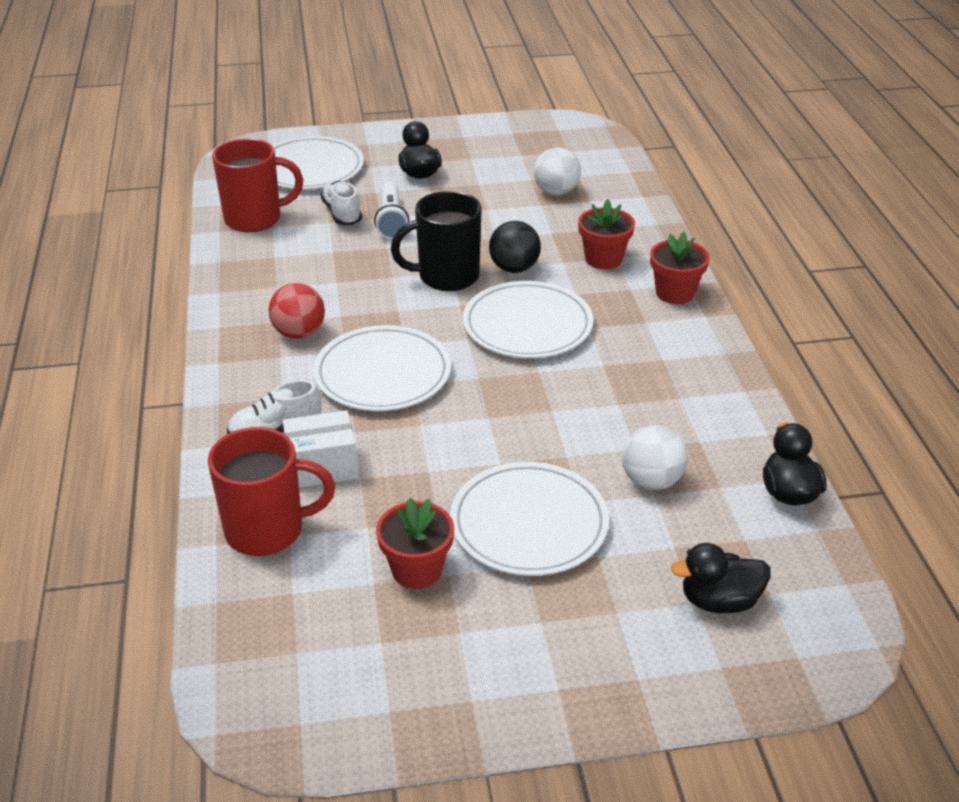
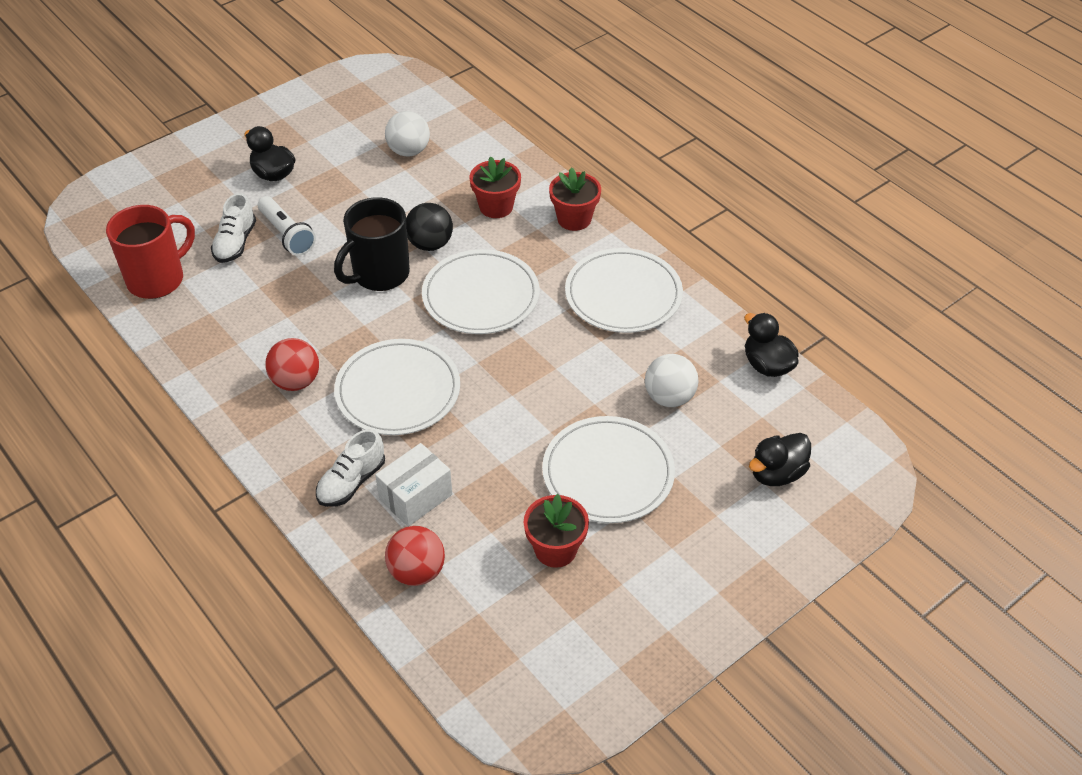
camera: 30 degrees left, 10 degrees up
(267, 530) = (417, 571): red mug -> red ball
(310, 168) = (164, 204): white plate -> white plate (623, 294)
(342, 213) = (235, 243): white shoe -> white shoe turned 120 degrees counterclockwise

